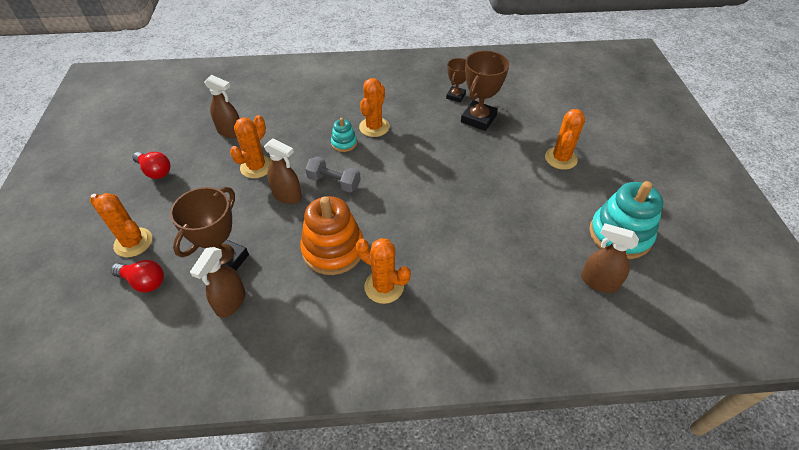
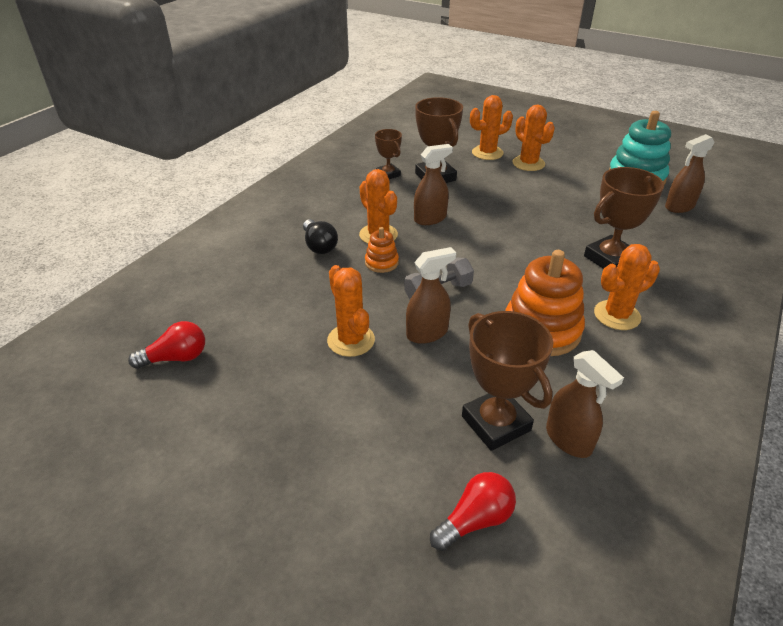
camera: 55 degrees left, 10 degrees down
(133, 242) = (385, 511): orange cactus -> orange cactus (487, 153)
(155, 171) = (253, 441): red light bulb -> red light bulb (176, 358)
(230, 132) = (255, 340): brown spray bottle -> brown spray bottle (430, 219)
(338, 109) = (319, 246): none -> black light bulb
(344, 143) = (381, 262): turquoise stacking toy -> orange stacking toy
(459, 259) = (610, 259): none -> brown trophy

